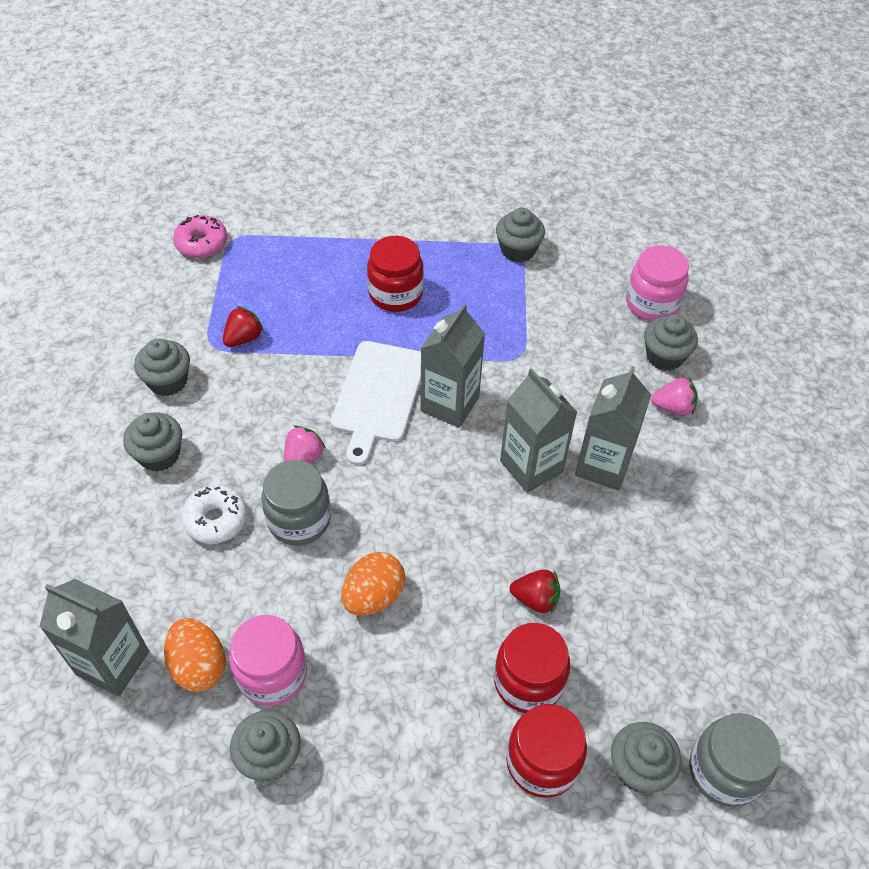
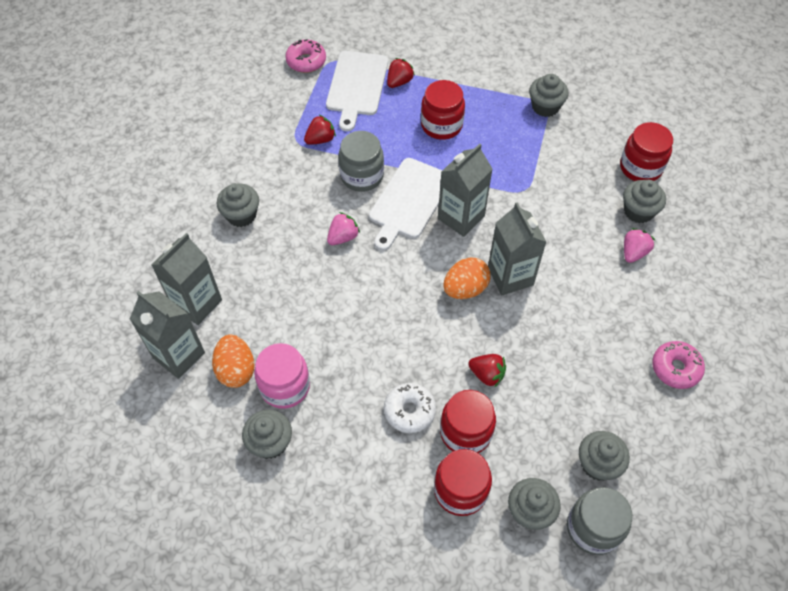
camera: 15 degrees right, 5 degrees up
(168, 381) = (259, 162): grey cupcake -> grey cupcake (598, 464)
(216, 520) = (270, 270): white donut -> white donut (409, 411)
(275, 263) = (357, 86): none -> white cutting board
(299, 519) = (329, 281): grey jar -> grey jar (362, 176)
(328, 249) = (399, 82): none -> red strawberry
(374, 596) = (369, 347): orange egg -> orange egg (465, 289)
(603, 465) = (566, 286): grey carton -> grey carton (197, 303)
(652, 303) = (640, 167): pink jar -> red jar
(673, 407) = (633, 252): pink strawberry -> pink strawberry turned 75 degrees counterclockwise
(764, 540) = (675, 368): none -> pink donut

